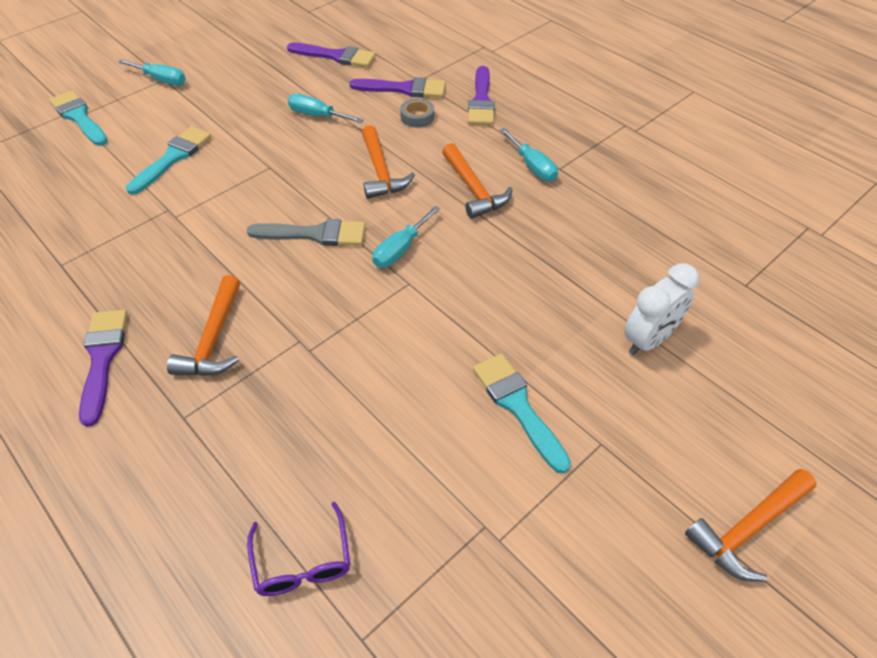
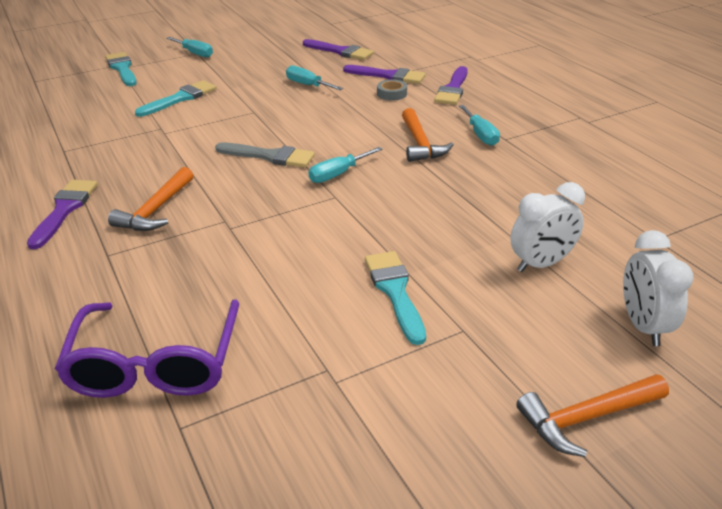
camera: 15 degrees right, 15 degrees down
(302, 561) = (155, 364): purple glasses -> purple glasses, size x1.84
(380, 171) = (344, 124): orange hammer -> none
(765, 401) = (643, 326): none -> white clock

